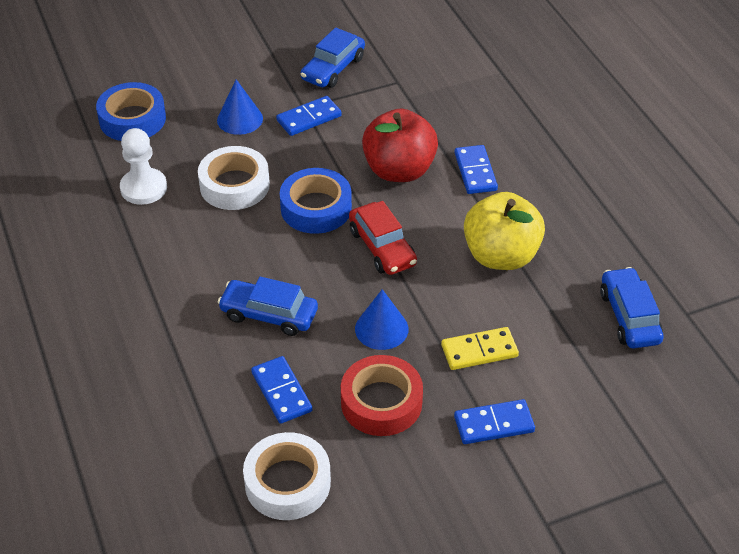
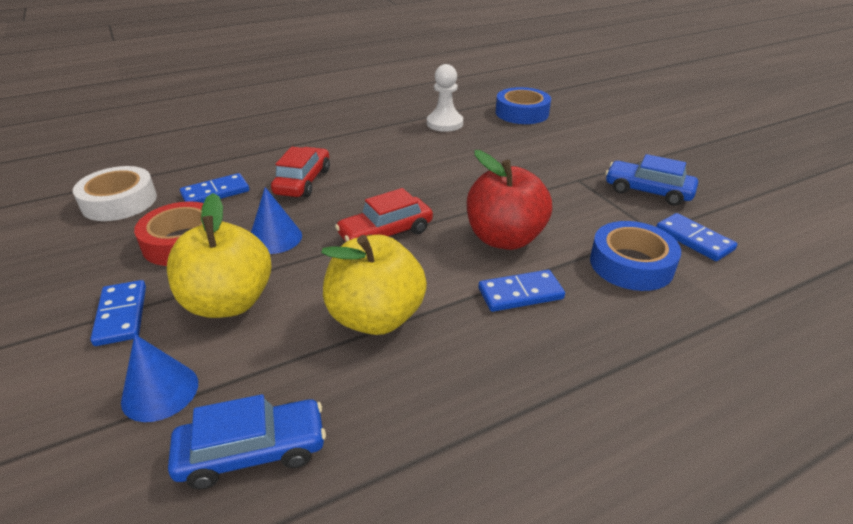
camera: 85 degrees right, 10 degrees down
(234, 185) = (457, 156): white tape -> none
(240, 119) = (543, 152): blue cone -> blue cone (160, 391)
(269, 314) = (303, 181): blue car -> red car
(309, 118) = (562, 183): blue domino -> blue domino (694, 239)
(316, 208) = (436, 194): blue tape -> blue tape (631, 264)
(479, 351) = (229, 302): yellow domino -> yellow apple

